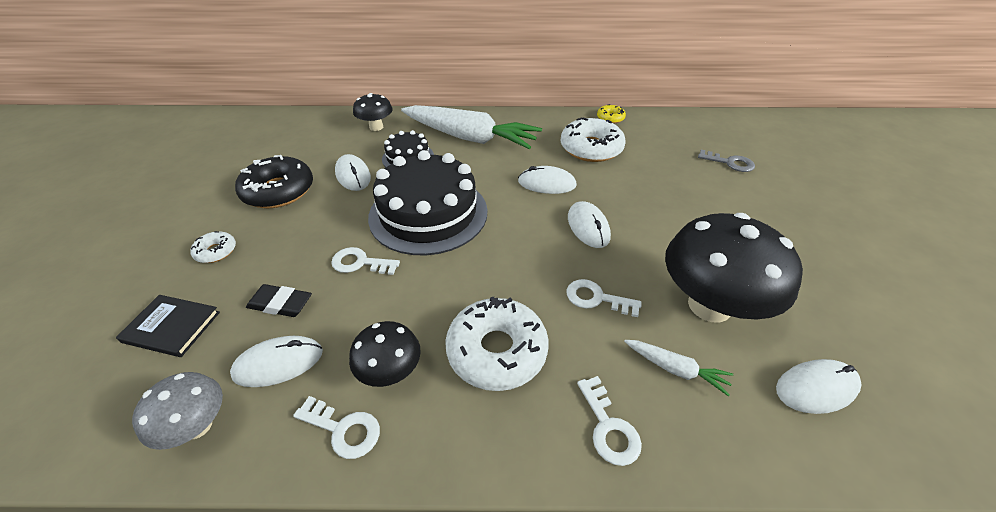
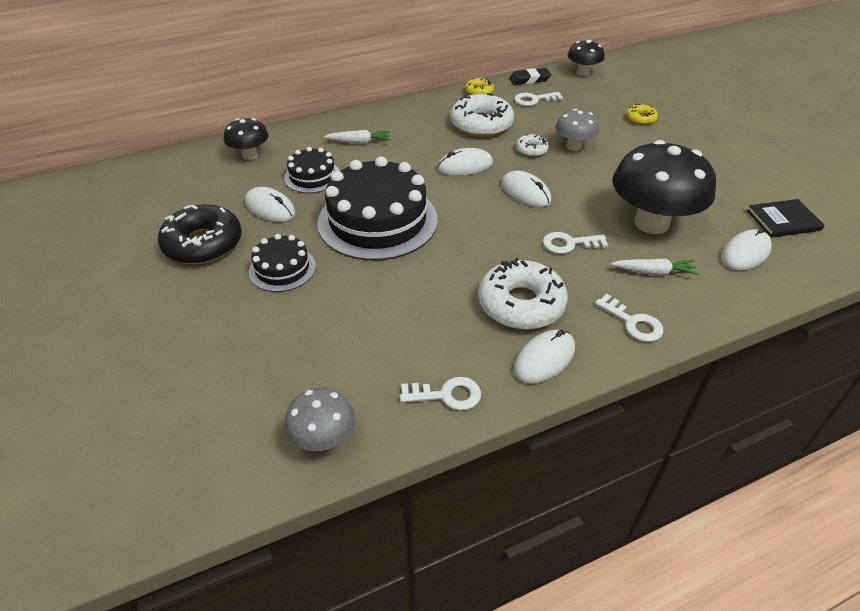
camera: 25 degrees left, 0 degrees up
(172, 327) = (218, 386): black book -> black book (783, 220)
(216, 251) = (193, 315): white donut -> white donut (531, 150)
(278, 363) = (350, 375): white mouse -> white mouse (544, 359)
(280, 304) = (306, 334): black eraser -> black eraser (529, 79)
(315, 233) = (282, 269): none -> black cake
(360, 263) = (350, 279): white key -> white key (534, 100)
(390, 371) = (450, 346): black mushroom -> black mushroom (583, 73)
(470, 138) = (359, 142): white carrot -> white carrot, size x0.42
(671, 193) = (573, 146): none -> grey mushroom
(730, 163) = (604, 109): grey key -> none
(766, 183) = (640, 119): none -> yellow donut

